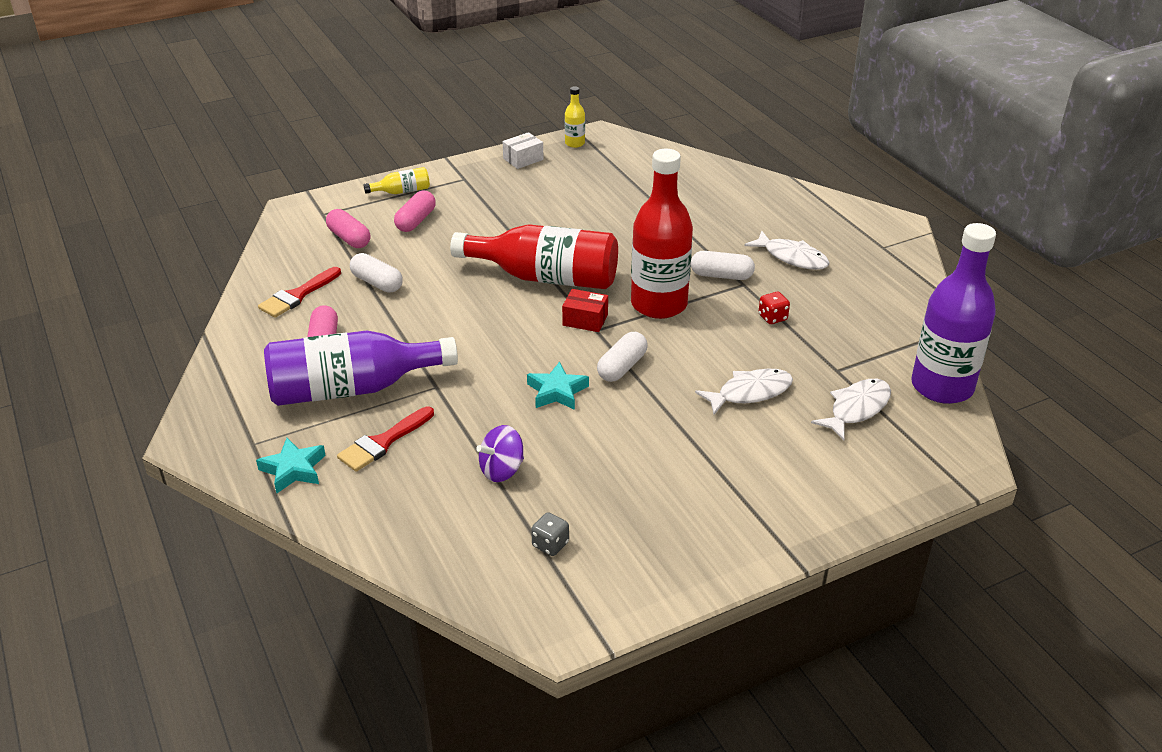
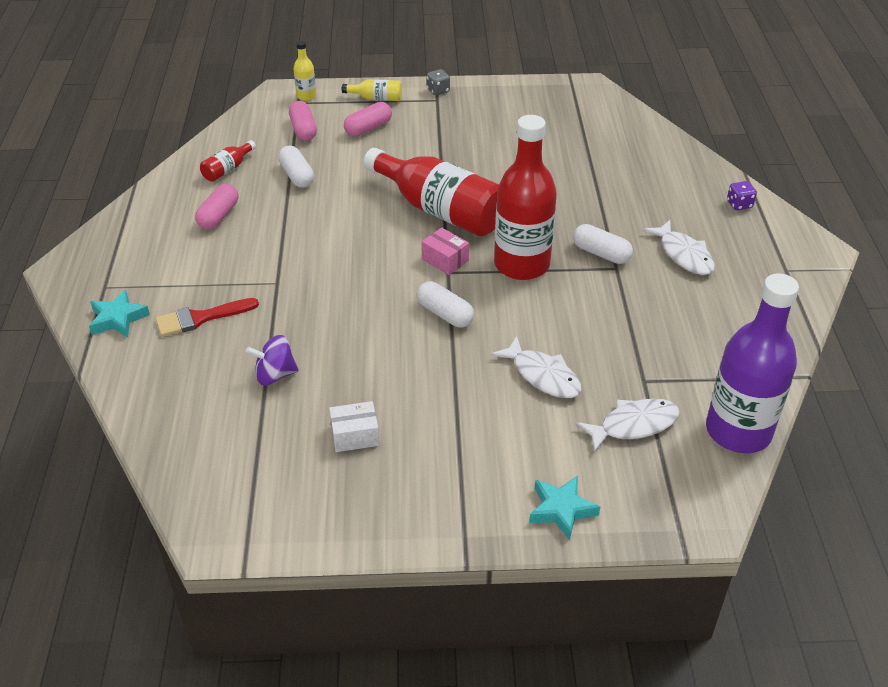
camera: 25 degrees right, 5 degrees up
(297, 295) = (228, 169): red brush -> red bottle
(352, 389) = (210, 264): purple bottle -> none
(523, 159) = (501, 94): white box -> white box (355, 435)
(550, 544) = (265, 456): grey dice -> grey dice (438, 91)
(557, 391) = (372, 319): turquoise star -> turquoise star (561, 510)
(574, 143) = (559, 90): yellow bottle -> yellow bottle (306, 96)
(585, 320) = (445, 260): red box -> pink box
(622, 367) = (445, 314): white capsule -> white capsule turned 75 degrees clockwise
(750, 393) = (543, 376): white fish -> white fish turned 45 degrees clockwise
(772, 318) = (619, 309): red dice -> none
(806, 204) = (739, 204): none -> purple dice

